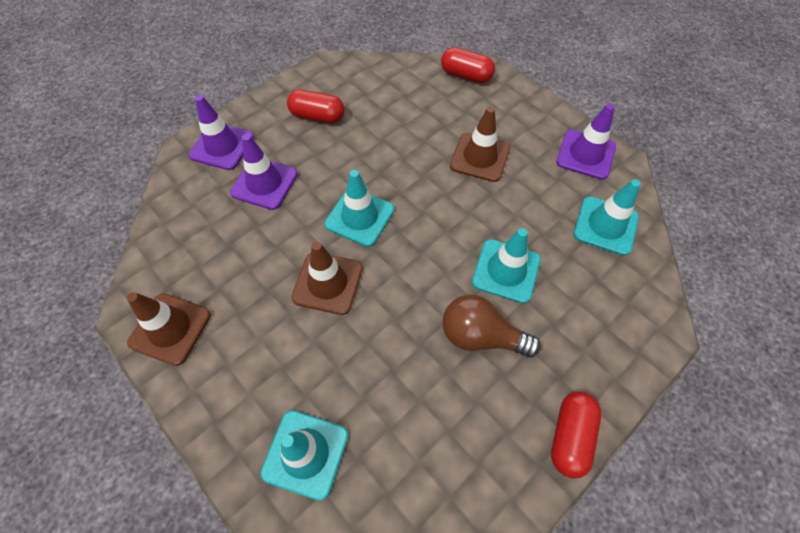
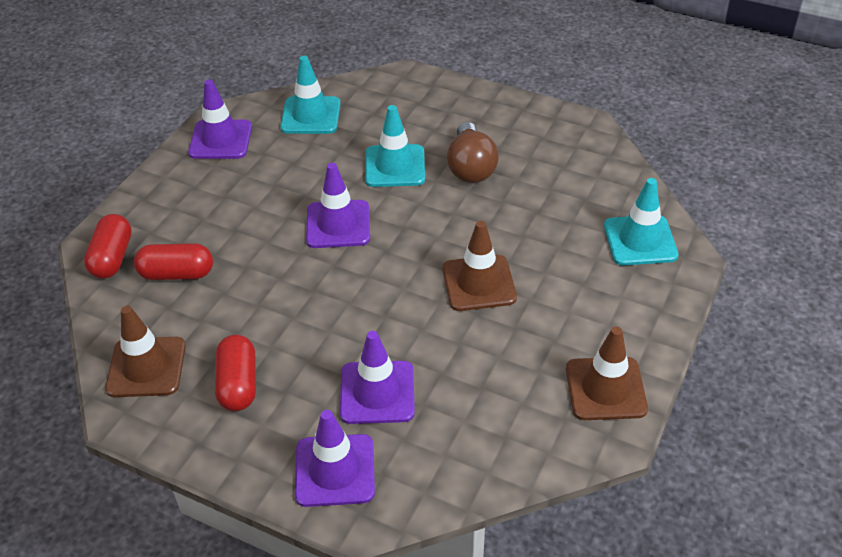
camera: 110 degrees left, 15 degrees down
(360, 217) = (384, 286): turquoise traffic cone -> none
(444, 206) = (338, 224): none -> purple traffic cone
(480, 157) = (255, 214): brown traffic cone -> brown traffic cone (146, 367)
(570, 436) = (523, 107): red capsule -> red capsule (177, 274)

